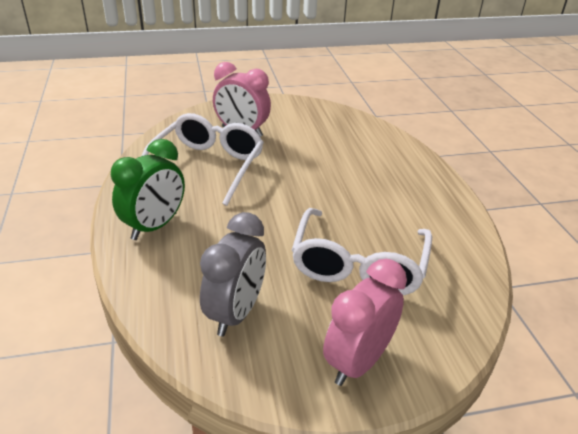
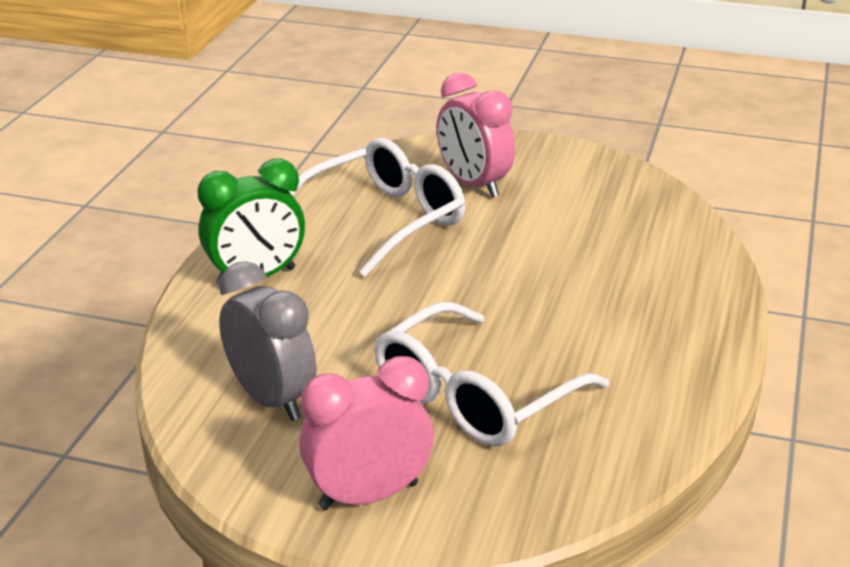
camera: 30 degrees right, 5 degrees down
(235, 313) = (271, 399): grey clock -> grey clock turned 90 degrees counterclockwise

